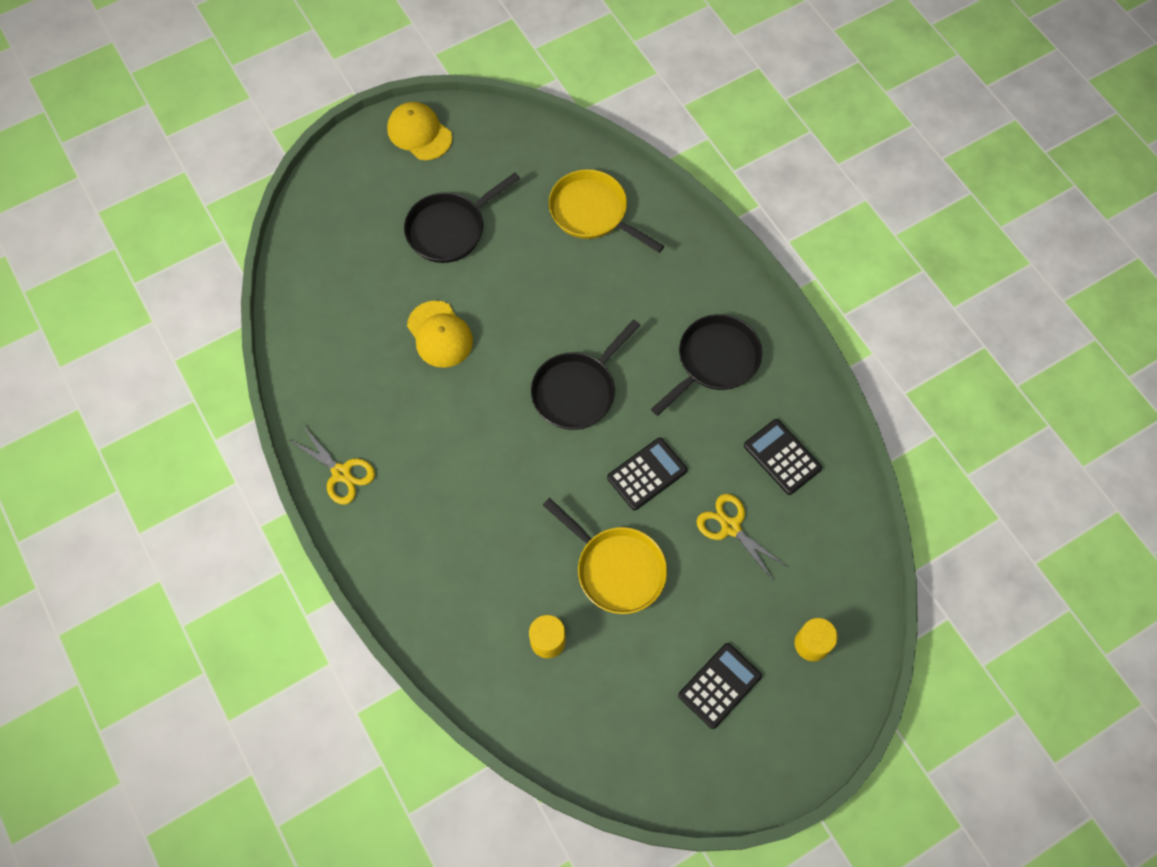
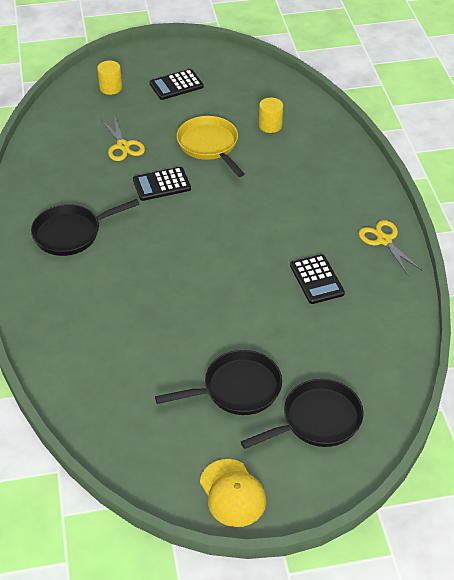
camera: 160 degrees left, 20 degrees down
(440, 334) = (277, 308): yellow cap -> none
(577, 390) = (184, 243): black pan -> black pan (317, 420)
(593, 213) = (102, 365): yellow pan -> none
(782, 457) = (63, 170): black calculator -> black calculator (317, 279)

